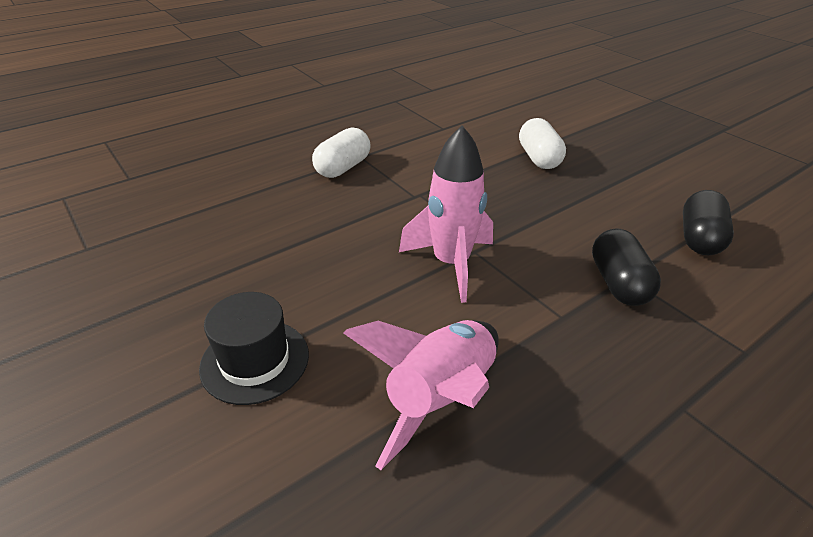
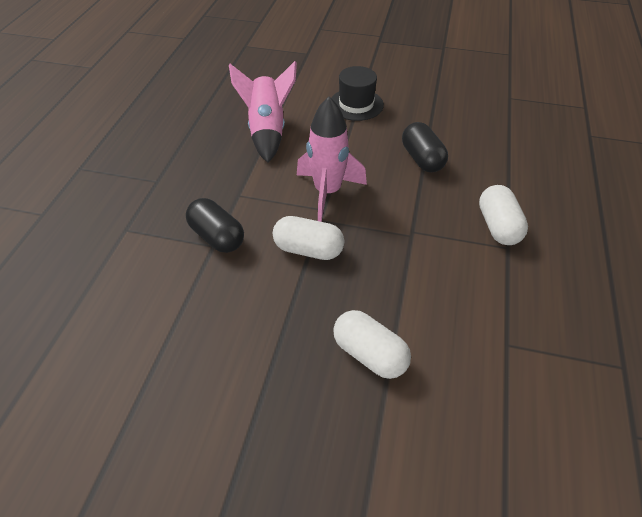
camera: 140 degrees right, 10 degrees up
(525, 227) = (308, 249): none -> white capsule
(699, 238) = (170, 321): black capsule -> black capsule (422, 159)

